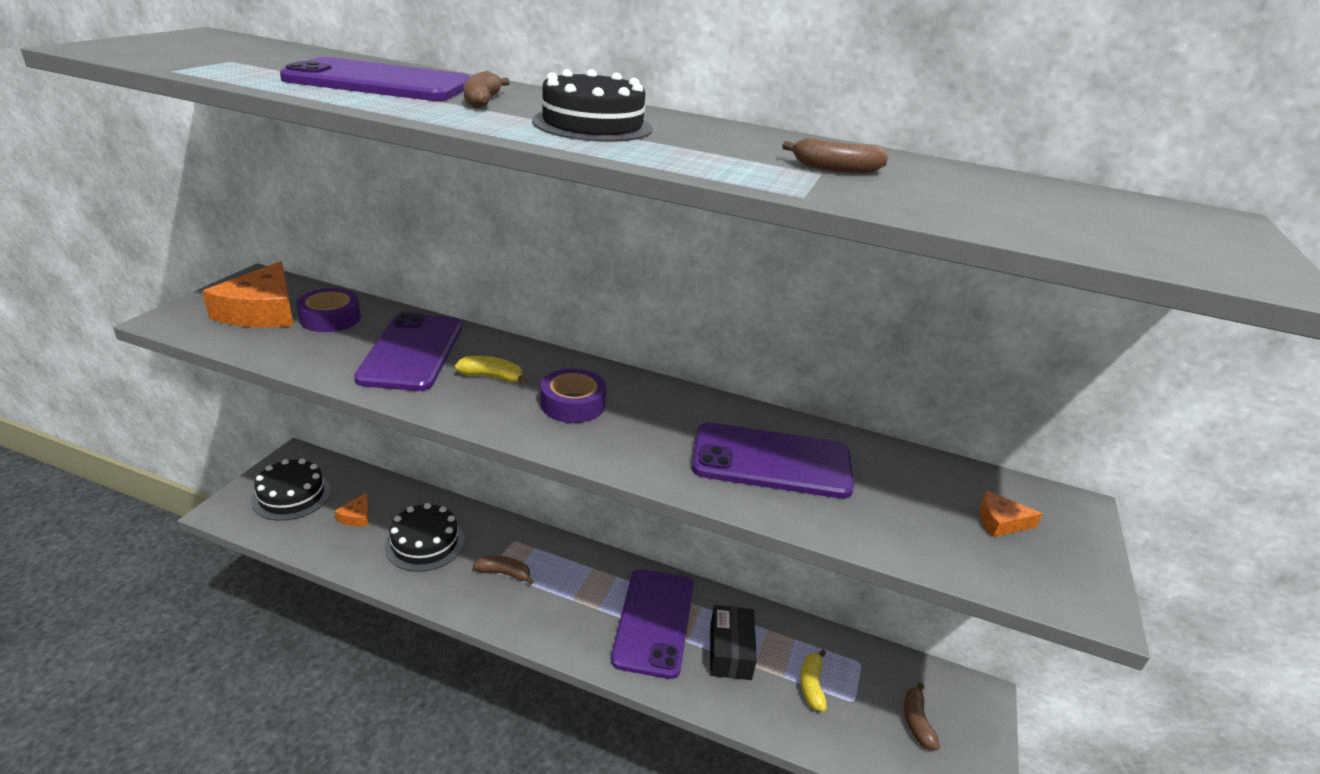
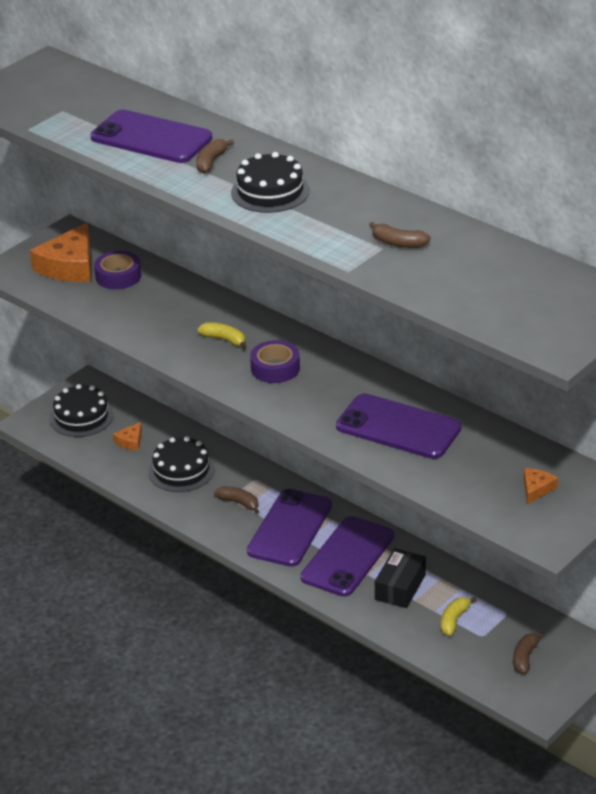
camera: 25 degrees right, 5 degrees up
(411, 352) = (172, 313): purple phone -> purple phone (289, 528)
(1000, 522) = (536, 489): orange cheese -> orange cheese turned 90 degrees clockwise

